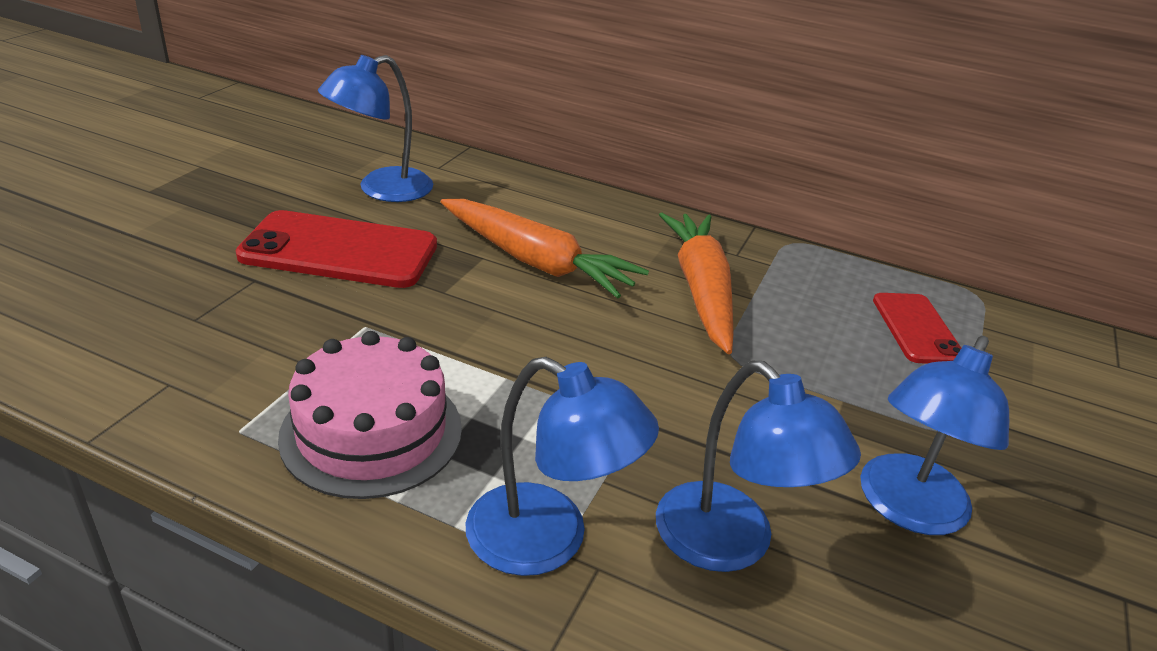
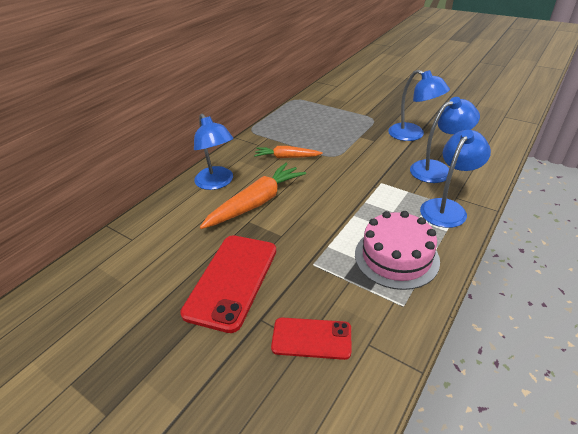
camera: 75 degrees left, 5 degrees up
(382, 190) = (155, 265): blue lamp -> blue lamp (217, 183)
(701, 290) = (287, 157): orange carrot -> orange carrot, size x0.62
(916, 329) = (316, 115): red phone -> red phone (311, 338)

